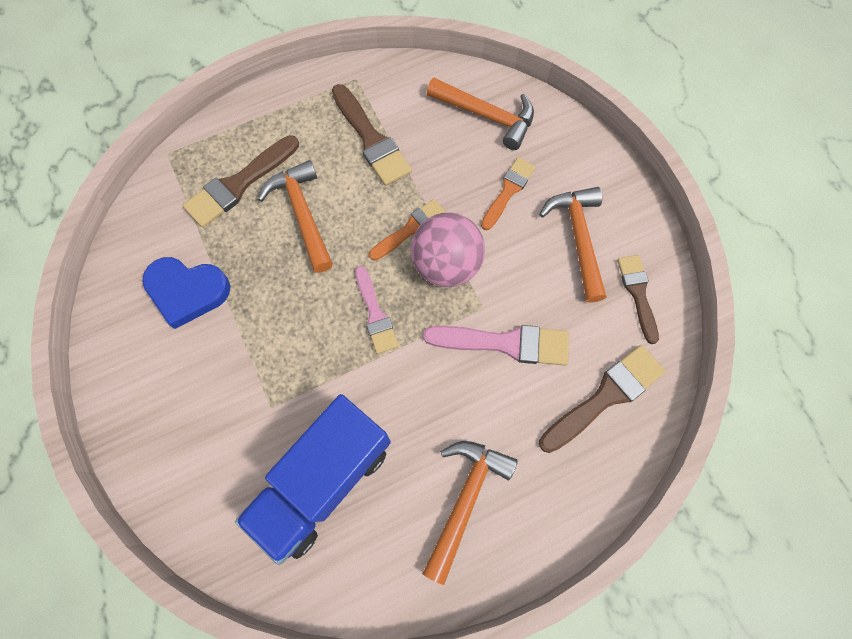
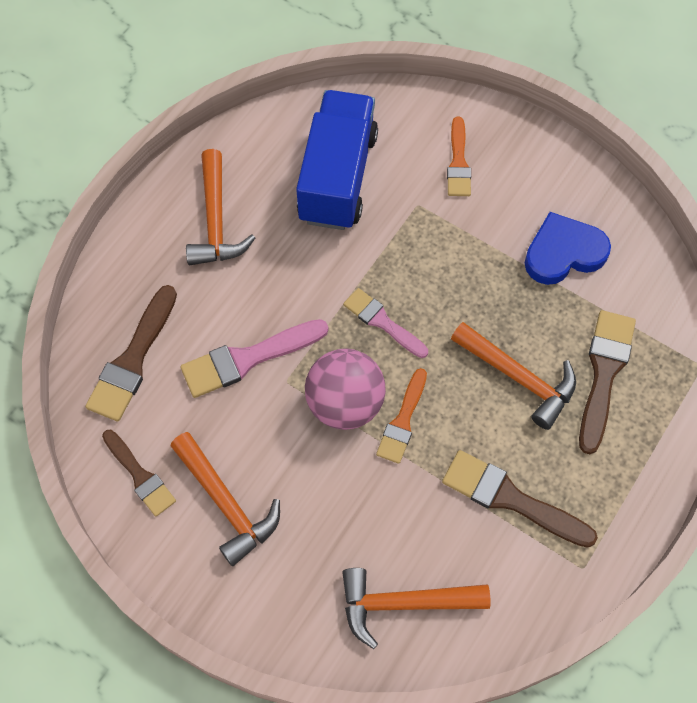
camera: 150 degrees right, 5 degrees down
(508, 191) = (327, 519): orange brush -> orange brush (458, 162)

